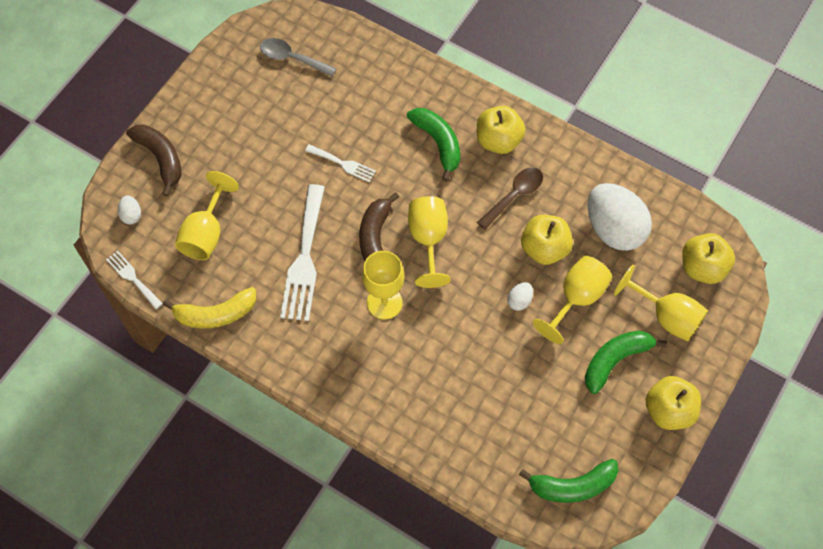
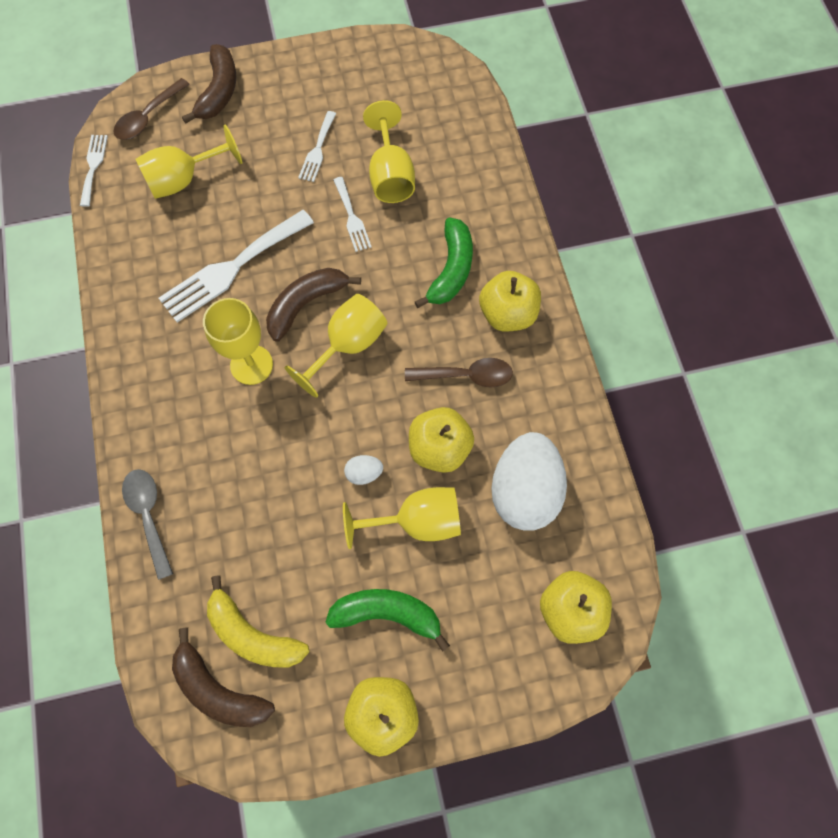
camera: 45 degrees right, 5 degrees up
(131, 215) = (148, 117): white egg -> brown spoon
(215, 314) = (117, 250): yellow banana -> yellow banana (253, 634)
(272, 141) = (317, 150): none -> white fork
(292, 58) = (410, 96): grey spoon -> grey spoon (149, 516)
(572, 485) = (219, 689): green banana -> brown banana
(666, 316) = (482, 621): yellow goblet -> yellow goblet (390, 175)

